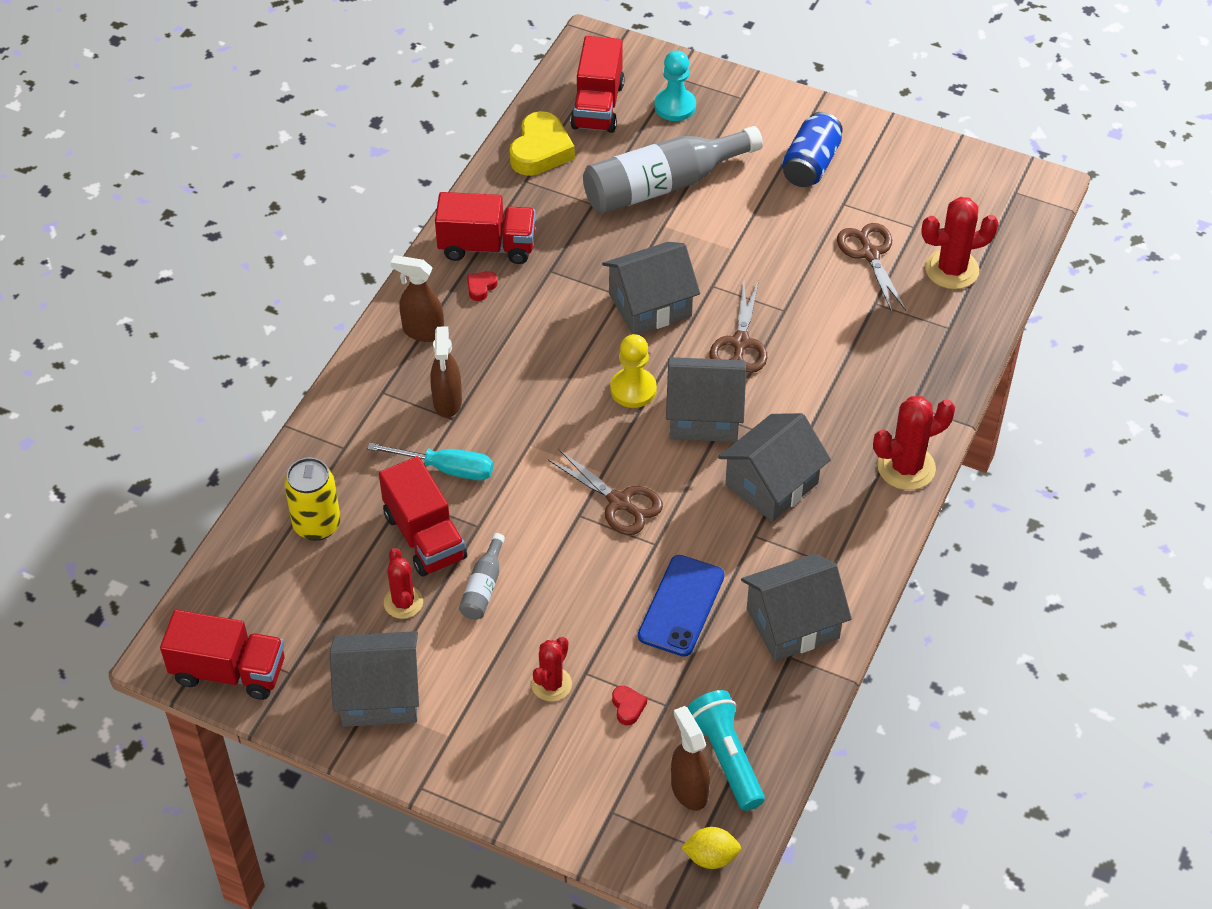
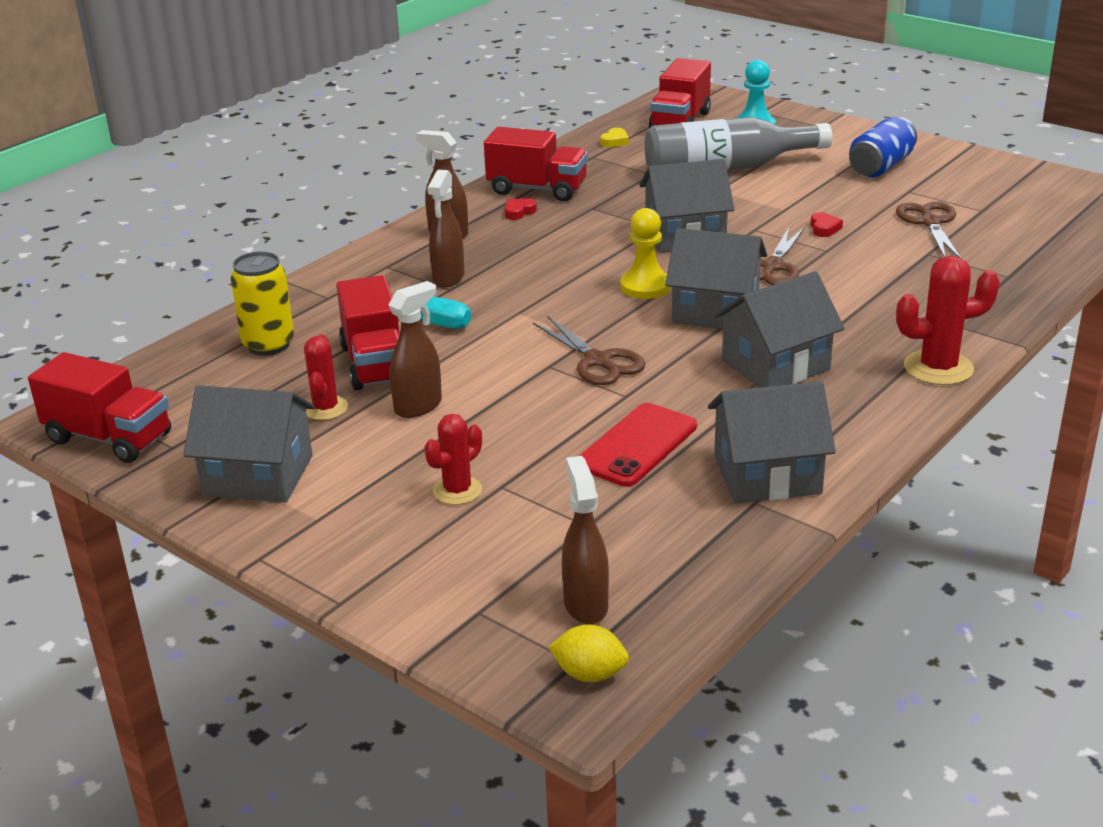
camera: 15 degrees right, 20 degrees down
(483, 587) = (418, 406): grey bottle -> brown spray bottle
(540, 150) = (615, 141): yellow heart -> yellow heart, size x0.45
(628, 707) = (539, 521): red heart -> red heart (824, 228)
(681, 606) = (637, 445): blue phone -> red phone
(726, 757) = (644, 580): turquoise flashlight -> none
(951, 269) = (1019, 239): red cactus -> none

